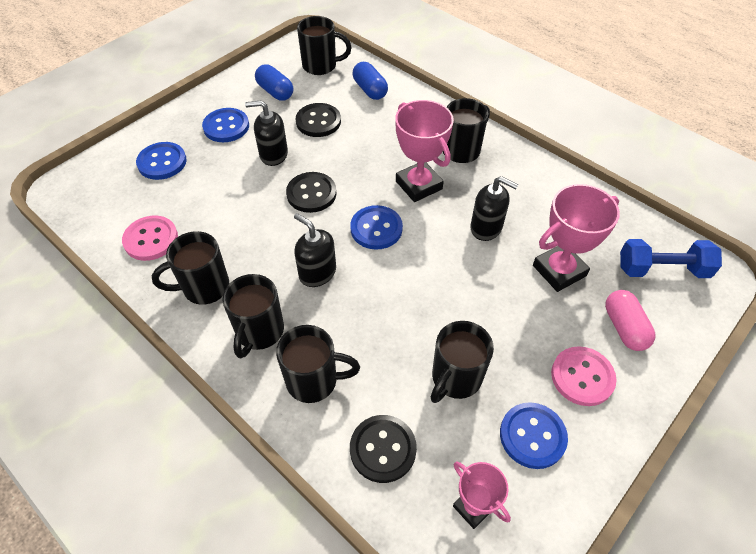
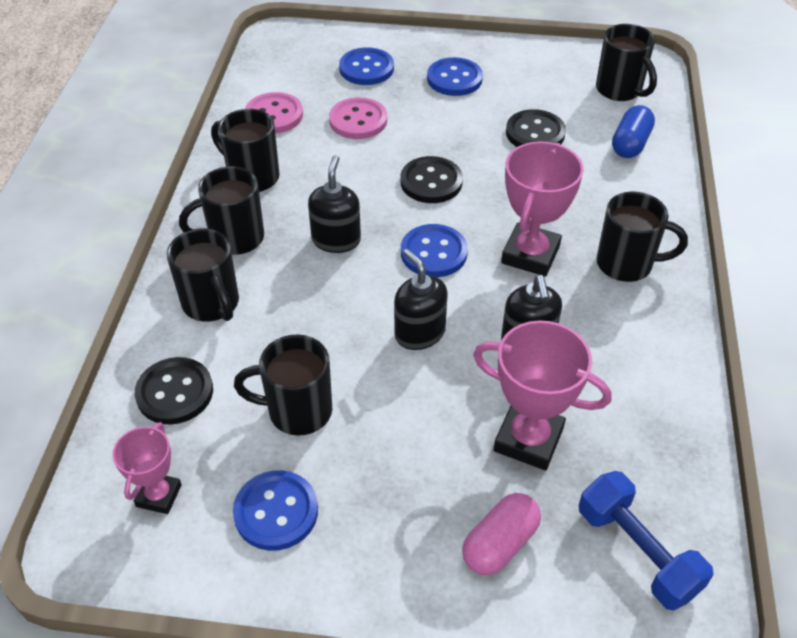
camera: 55 degrees right, 5 degrees down
(273, 154) = (454, 128): black soap dispenser -> black soap dispenser (419, 333)
(275, 92) = (540, 82): blue capsule -> none
(582, 377) = (390, 528): pink button -> pink button (358, 120)

